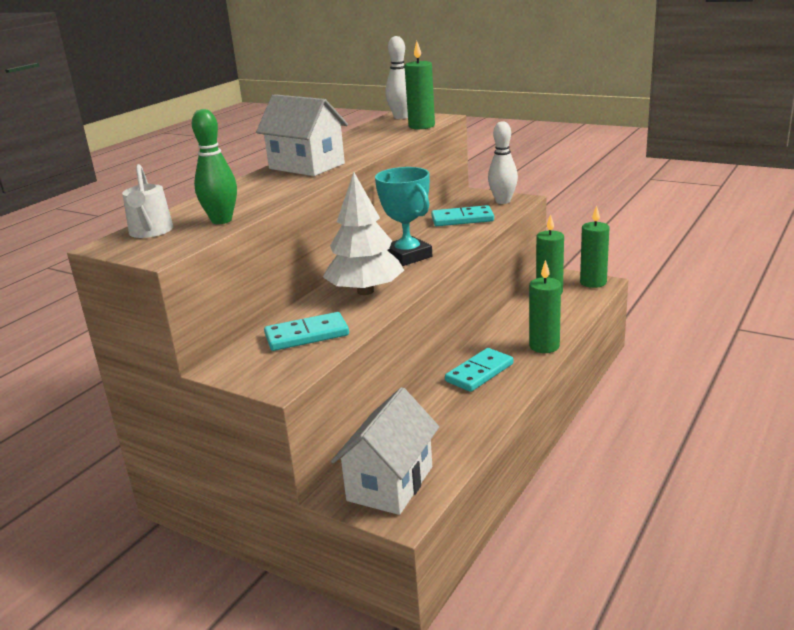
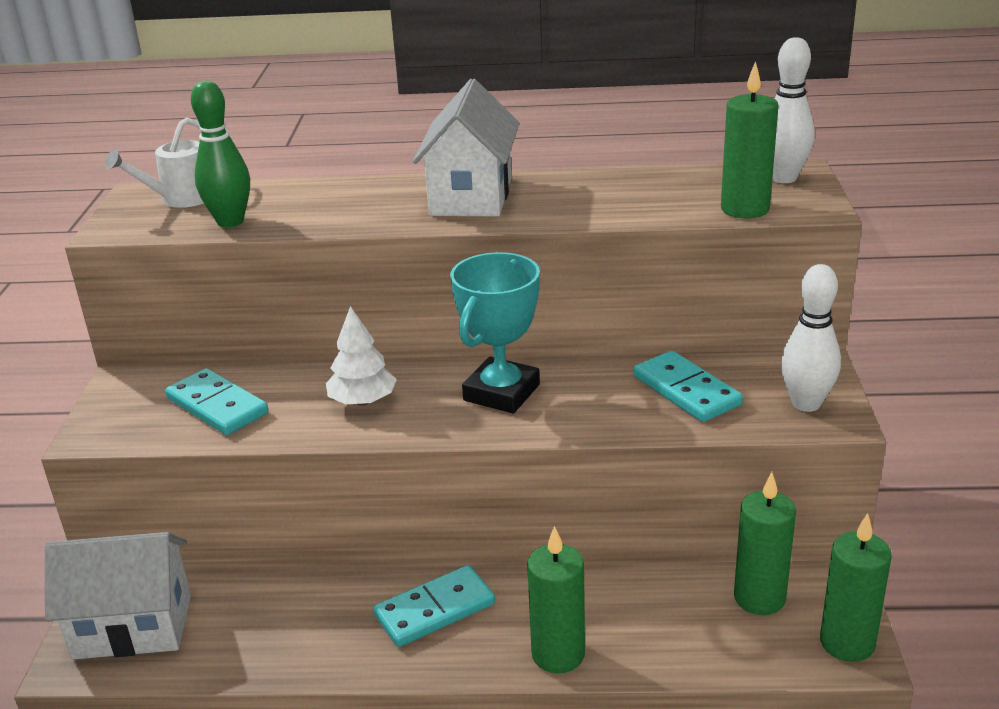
camera: 60 degrees right, 5 degrees up
(365, 291) = (363, 401): white tree -> white tree, size x0.60
(479, 373) = (435, 610): turquoise domino -> turquoise domino turned 45 degrees counterclockwise

